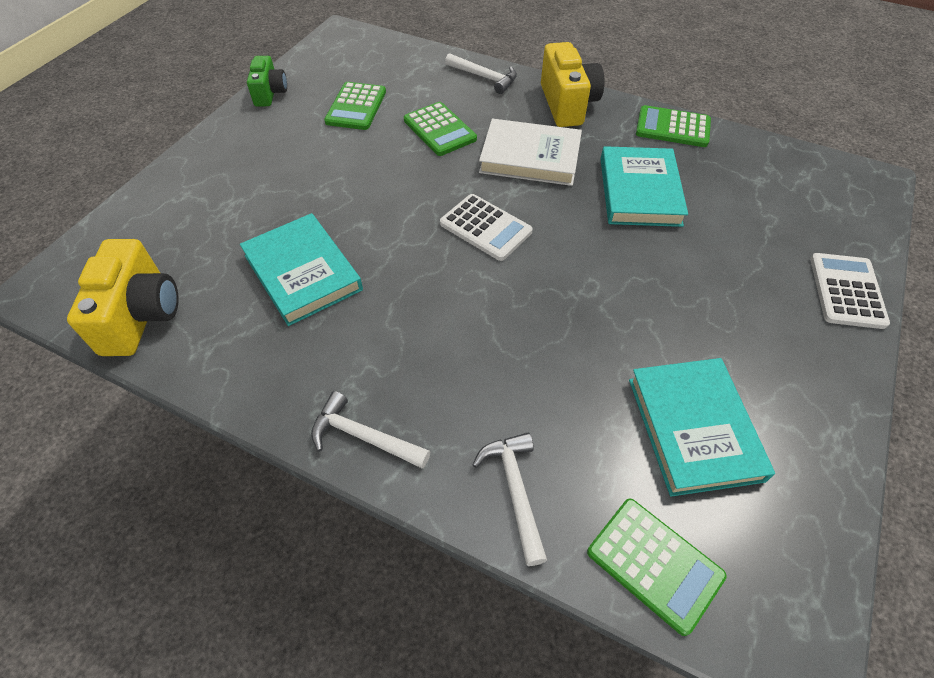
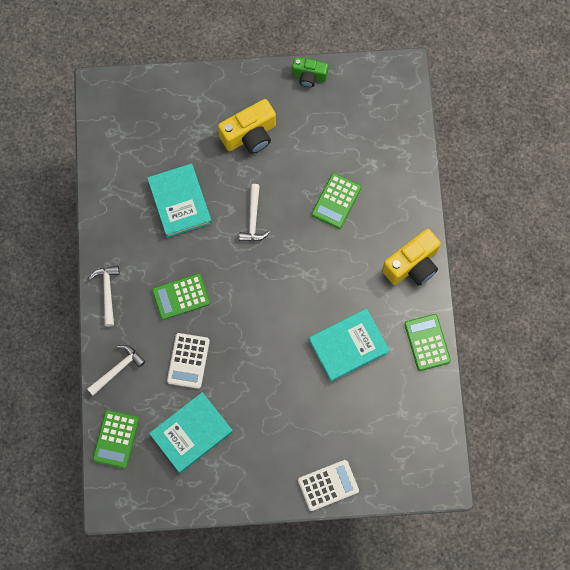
camera: 60 degrees right, 20 degrees up
(141, 316) = (111, 148): yellow camera -> yellow camera (250, 135)
(270, 93) = (309, 76): green camera -> green camera turned 45 degrees clockwise
(302, 272) = (179, 202): turquoise book -> turquoise book turned 45 degrees counterclockwise
(356, 107) = (328, 137): green calculator -> green calculator (181, 296)
(484, 77) = (410, 197): white hammer -> white hammer (253, 219)
(485, 228) = (266, 275): white calculator -> white calculator (188, 361)
(530, 157) = (342, 268): white book -> none

